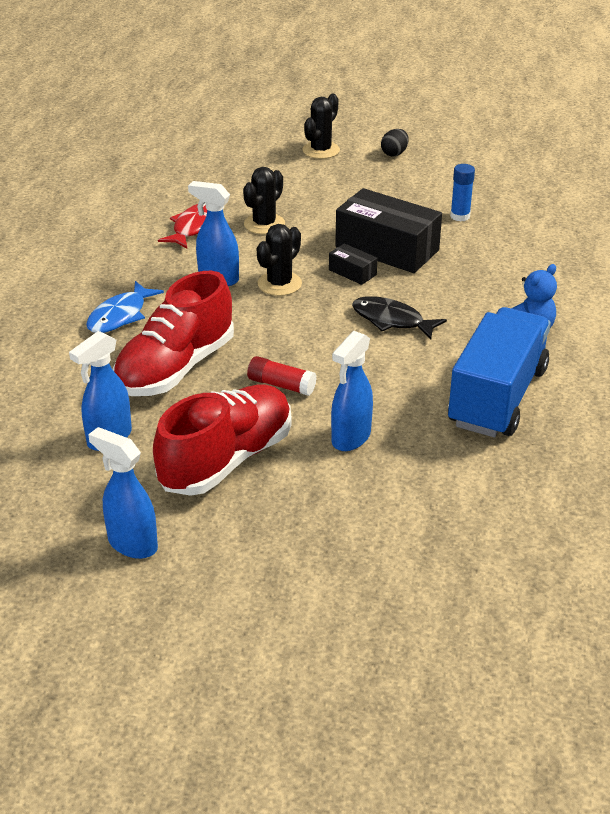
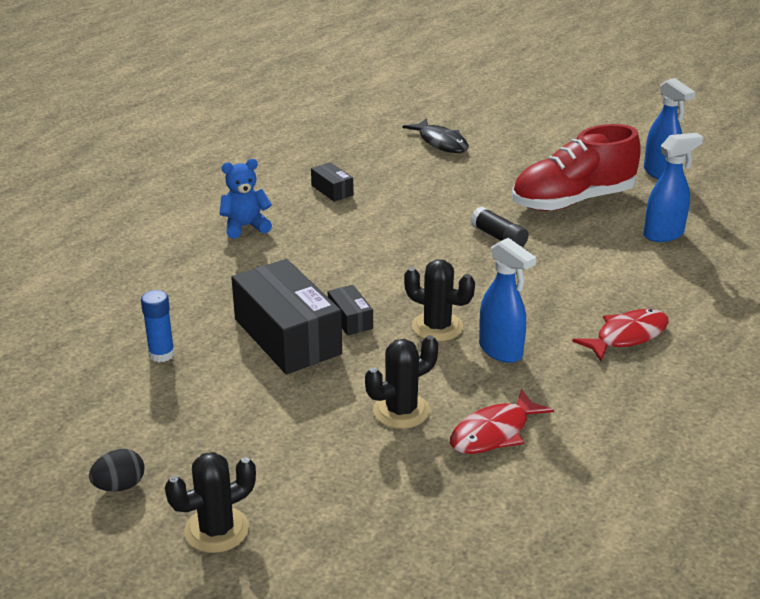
camera: 155 degrees left, 5 degrees down
(120, 316) = (627, 336): blue fish -> red fish
(175, 368) = (587, 272): red shoe -> none
(279, 284) = (437, 327): black cactus -> black cactus turned 60 degrees clockwise
(281, 385) = (498, 237): red glue stick -> black glue stick
(350, 438) = (469, 192): blue spray bottle -> none
(391, 320) = (357, 263): black fish -> black fish (441, 143)
(497, 397) = (332, 190): blue truck -> black box

